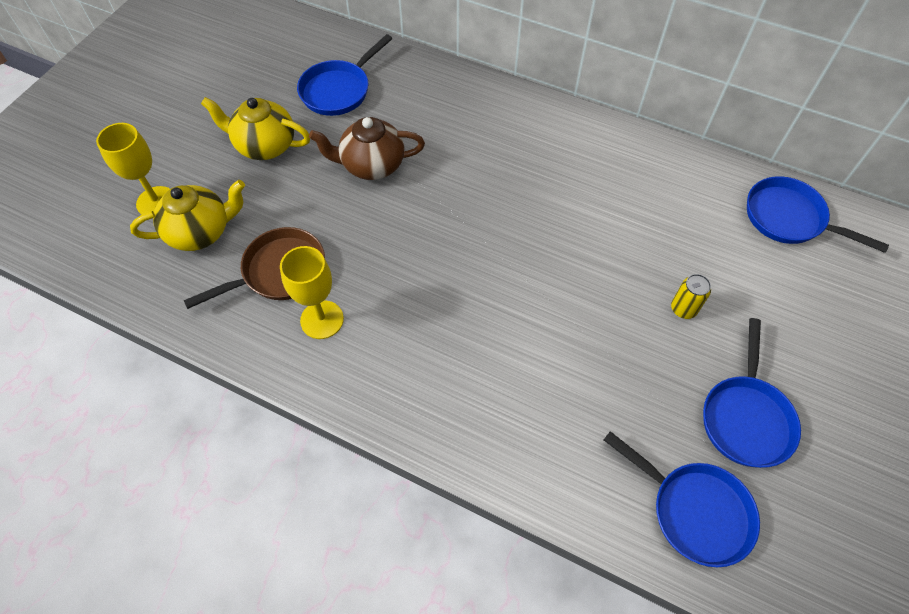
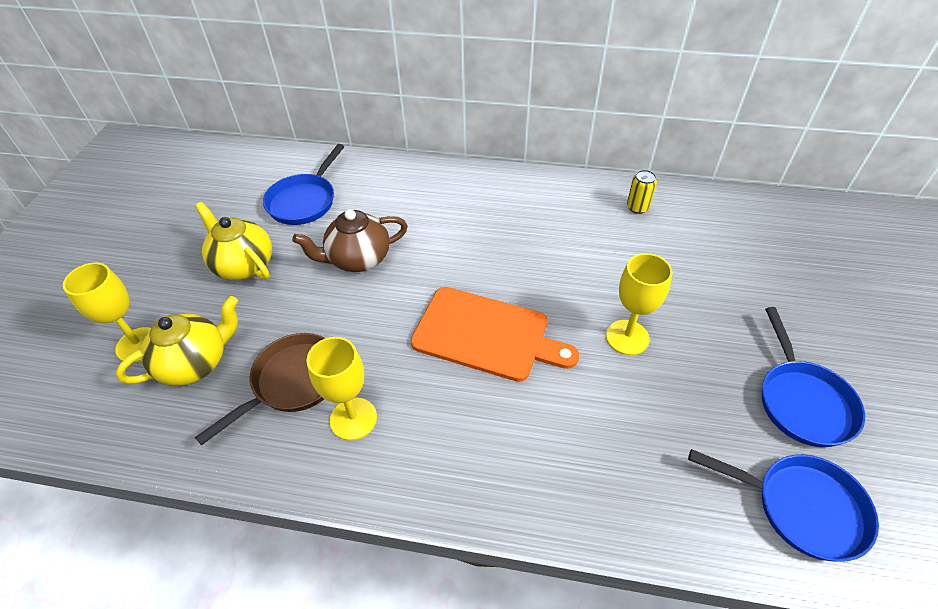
camera: 15 degrees left, 10 degrees down
(265, 146) = (244, 265): yellow teapot -> yellow teapot turned 45 degrees clockwise
(467, 272) = (486, 335): none -> orange cutting board
(601, 310) = (627, 337): none -> yellow goblet
(683, 309) = (700, 317): yellow can -> yellow can (637, 207)
(789, 218) = (751, 220): blue pan -> none

